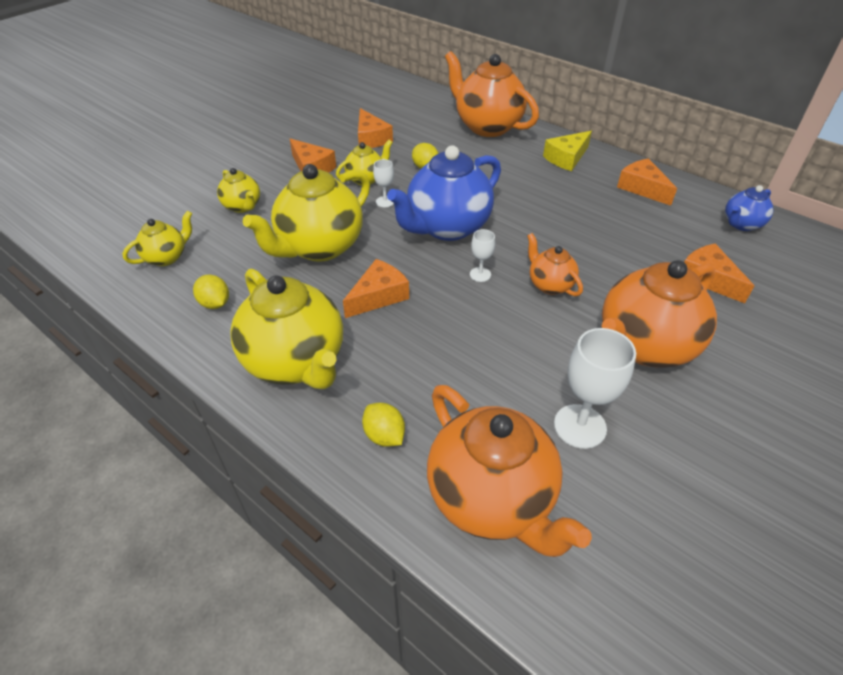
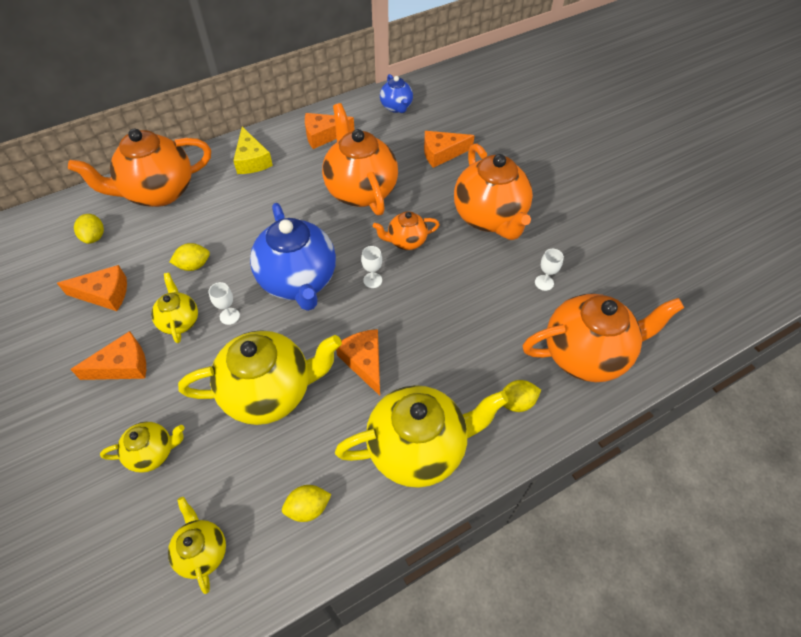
camera: 70 degrees left, 10 degrees up
(319, 247) = (269, 392): yellow teapot -> yellow teapot turned 75 degrees counterclockwise
(420, 116) = (94, 237): none -> yellow lemon
(580, 426) = (544, 283): white goblet -> white goblet, size x0.52
(591, 233) = (360, 190): none -> orange teapot

